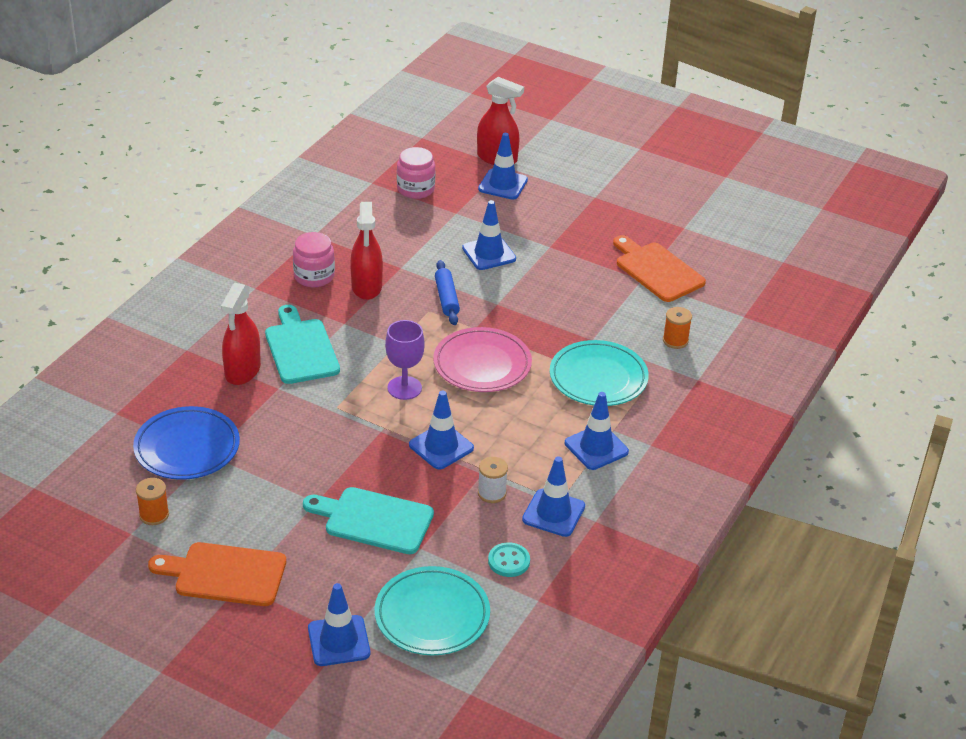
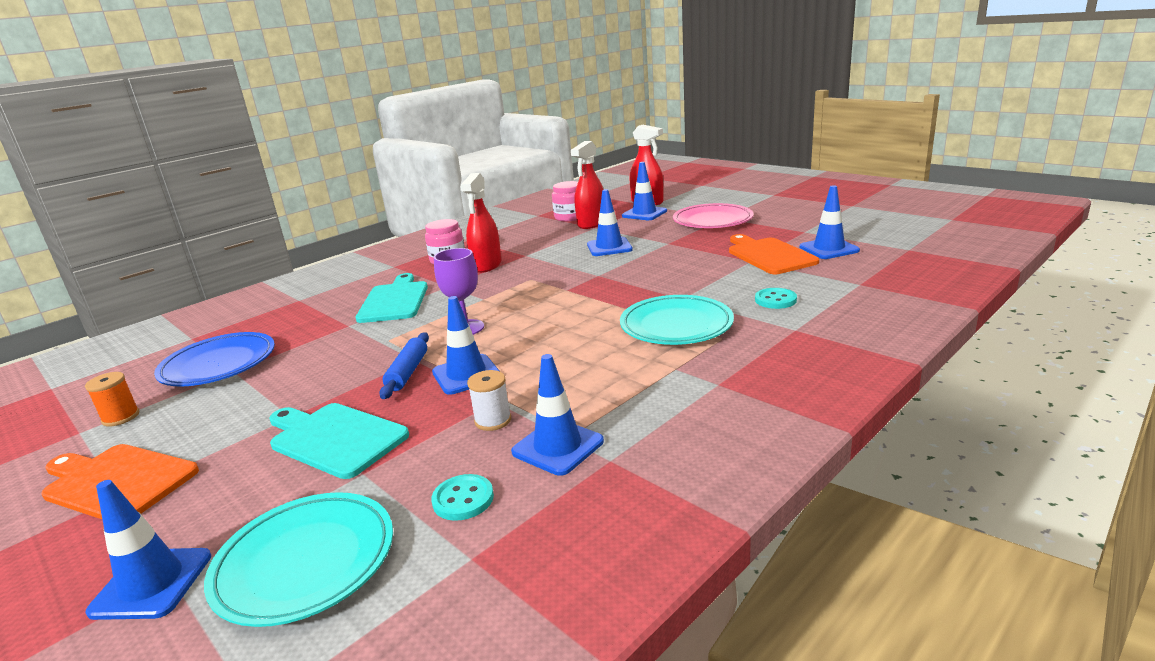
camera: 20 degrees right, 15 degrees down
(242, 371) = (329, 313): red spray bottle -> red spray bottle (591, 223)
(446, 298) = (552, 272): blue rolling pin -> blue rolling pin (408, 372)
(482, 365) = (556, 313): pink plate -> pink plate (712, 221)
(596, 447) = (647, 383): blue traffic cone -> blue traffic cone (829, 249)
(675, 340) = (775, 300): orange spool -> turquoise button

